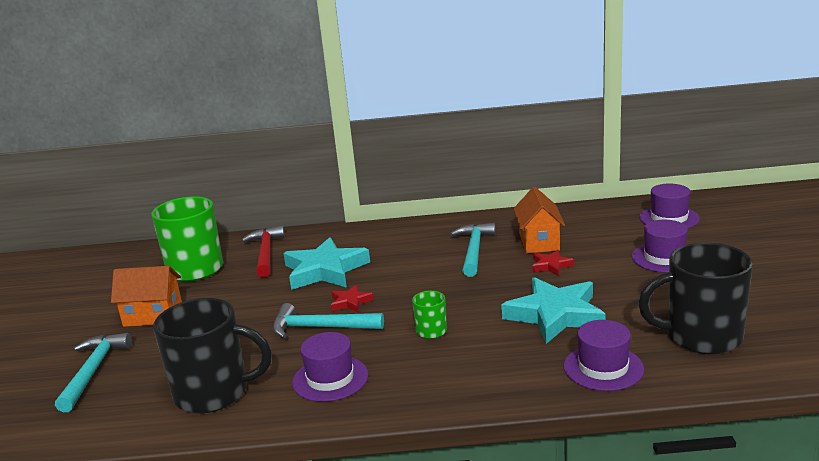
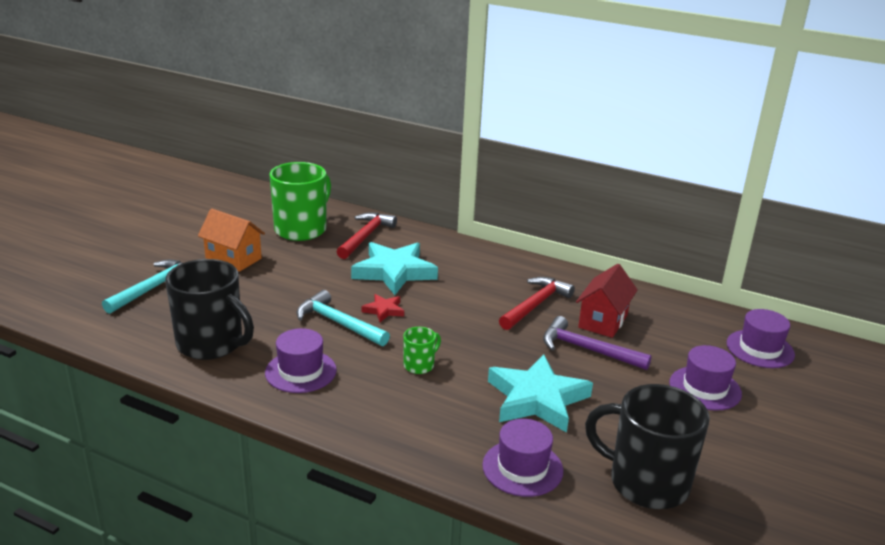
camera: 25 degrees right, 5 degrees up
(474, 250) = (535, 305): turquoise hammer -> red hammer
(539, 242) = (603, 321): orange house -> red house
(551, 265) = (587, 349): red star -> purple hammer

